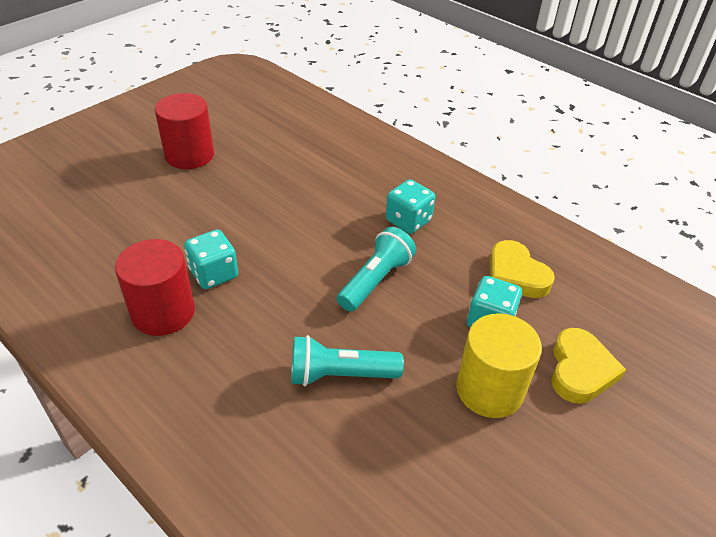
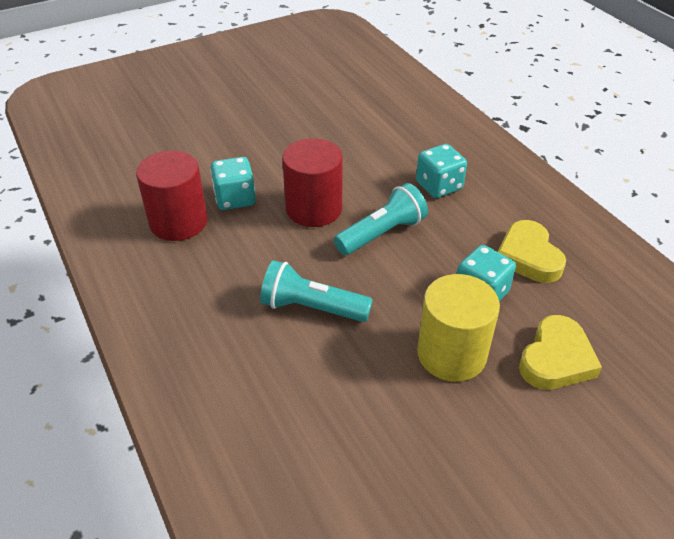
camera: 20 degrees right, 0 degrees up
(189, 155) = (255, 94): red cylinder -> red cylinder (314, 209)

